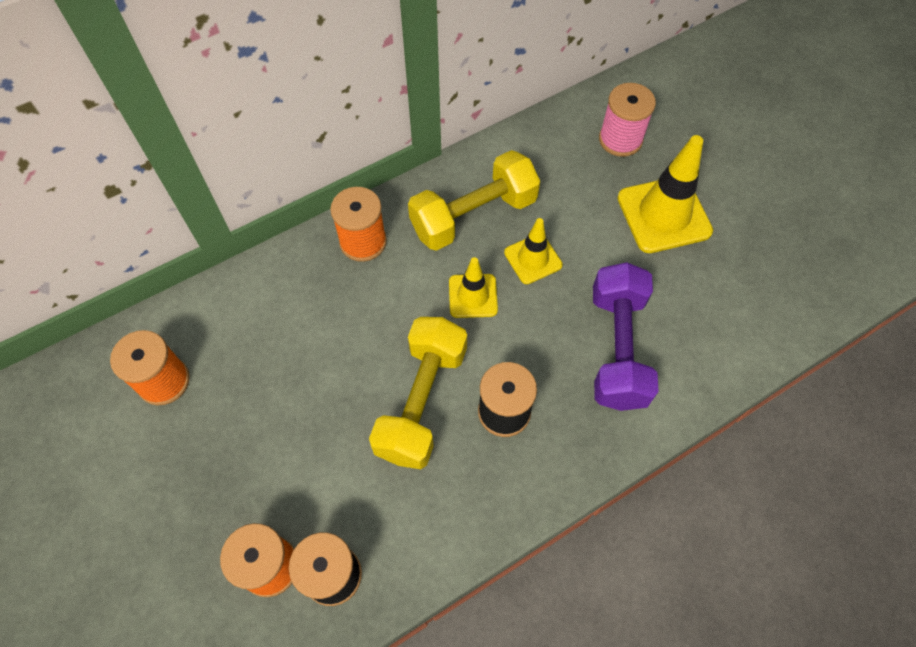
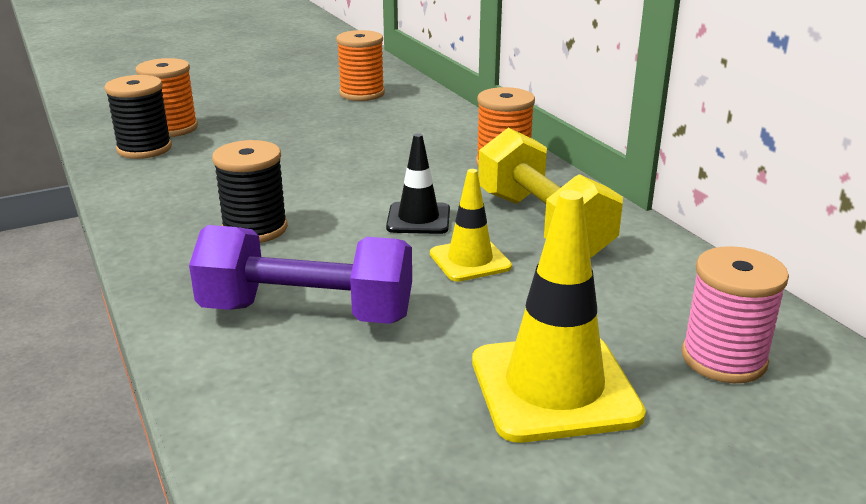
camera: 95 degrees right, 35 degrees down
(421, 402) = (291, 187): yellow dumbbell -> none
(473, 296) = (418, 219): yellow traffic cone -> black traffic cone

